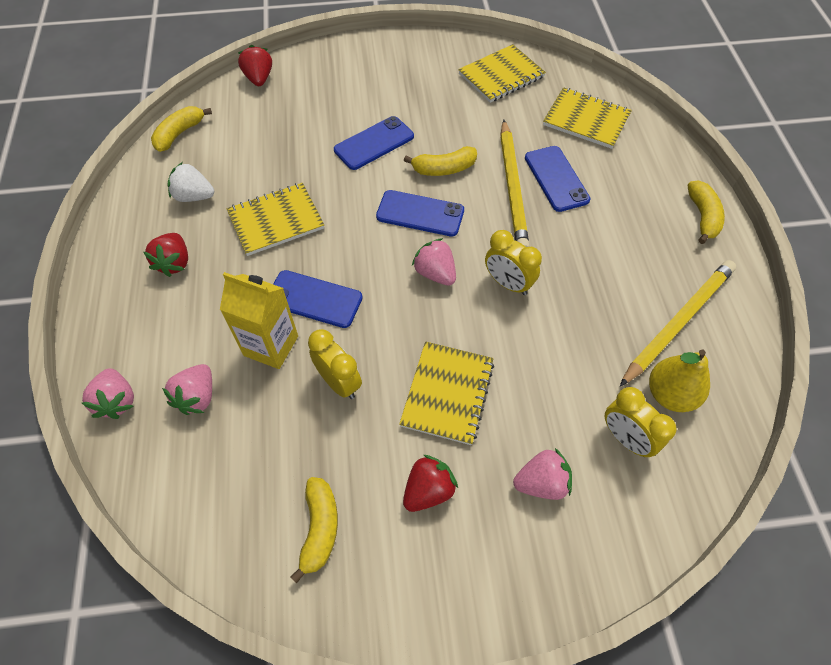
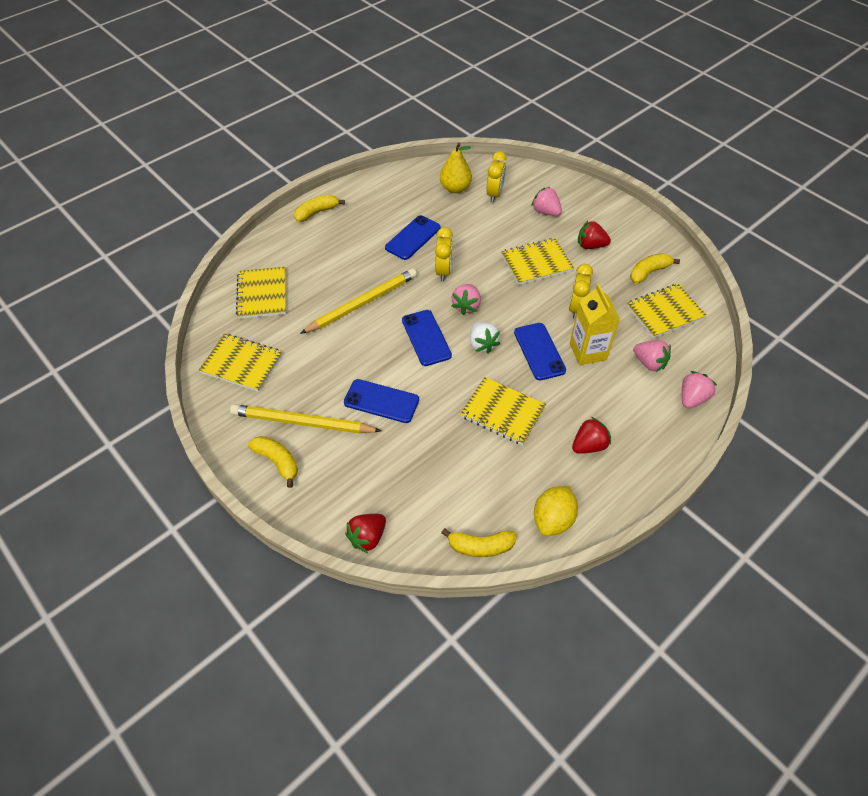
camera: 125 degrees left, 5 degrees down
(146, 190) = (553, 519): none -> yellow lemon
(194, 196) = (529, 480): white strawberry -> white strawberry (482, 344)
(197, 397) = (649, 363): pink strawberry -> pink strawberry turned 60 degrees clockwise
(242, 484) = (664, 312): none -> yellow notebook
(444, 169) = (374, 346): yellow banana -> yellow banana (277, 461)
(556, 179) = (336, 286): blue phone -> blue phone (413, 238)
(678, 323) = (407, 198): yellow pencil -> yellow pencil (303, 422)

